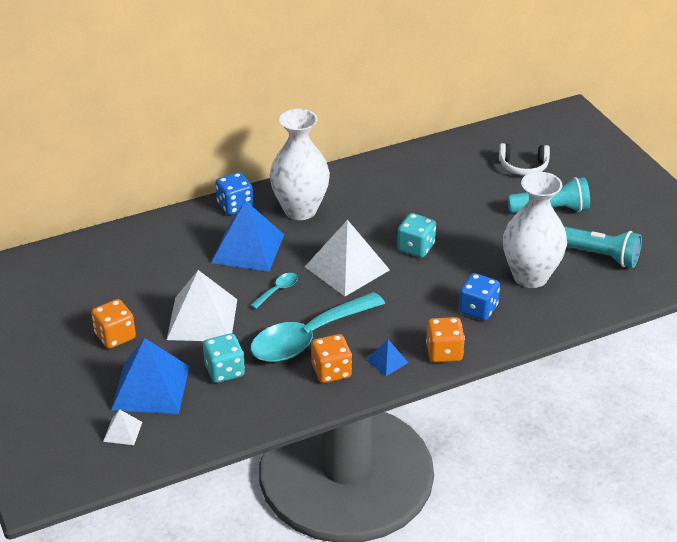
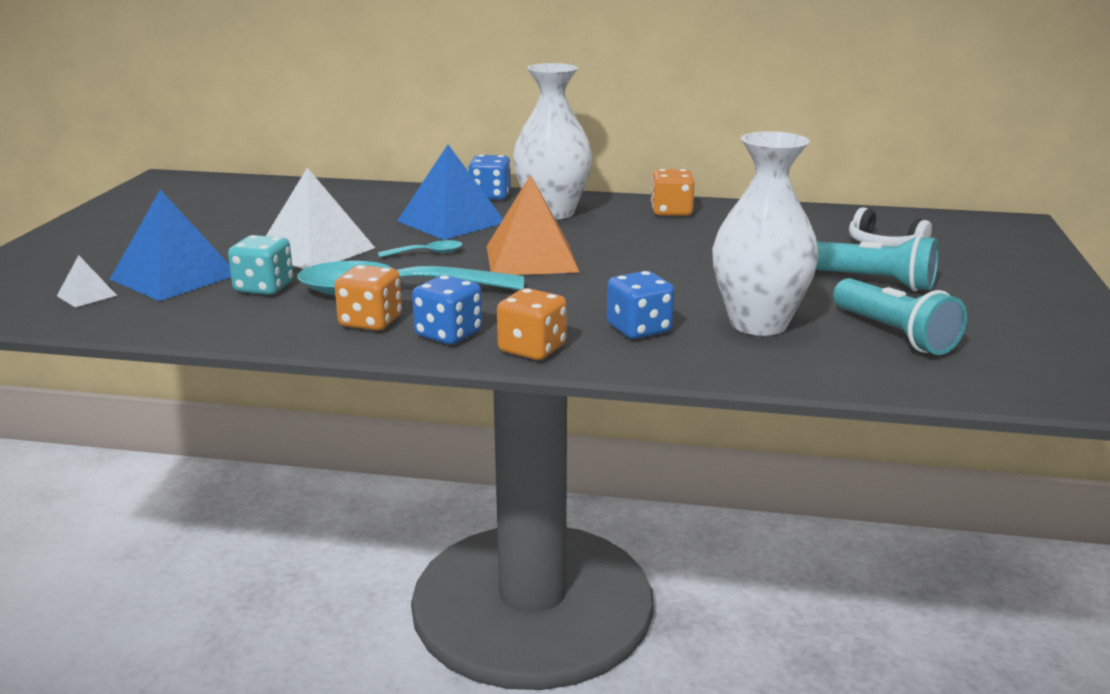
camera: 35 degrees right, 15 degrees down
(115, 336) = (216, 238): orange dice -> orange dice (671, 212)
(347, 268) = (531, 258): white pyramid -> orange pyramid
(387, 361) = (448, 334): blue pyramid -> blue dice
(416, 247) = (640, 265): turquoise dice -> none

